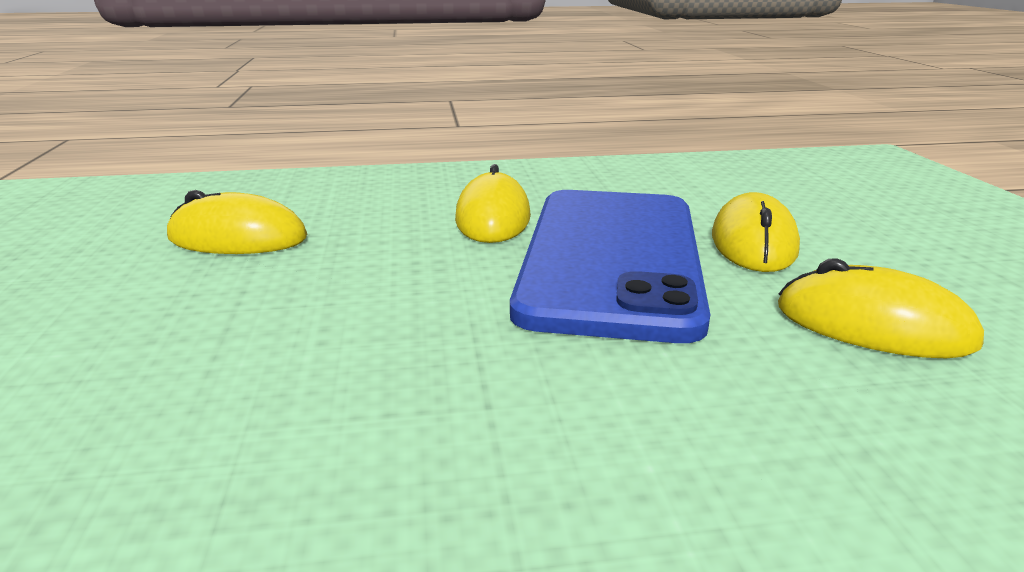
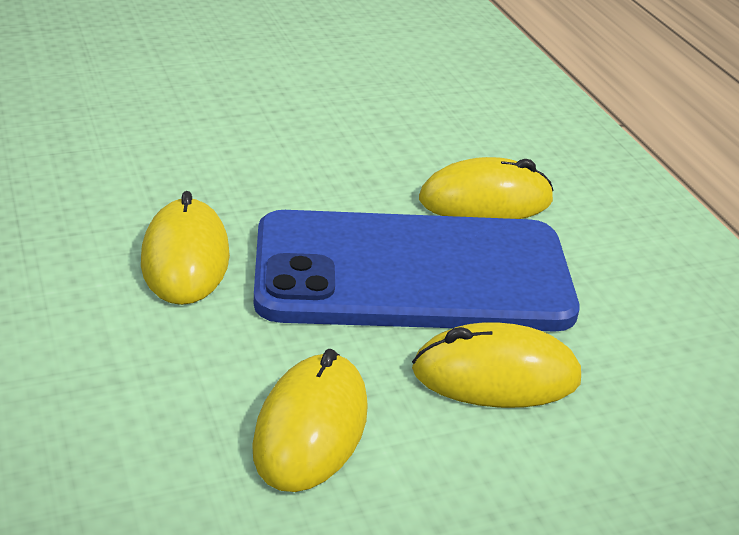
camera: 75 degrees right, 10 degrees up
(238, 238) = (380, 86): yellow mouse -> yellow mouse (185, 258)

